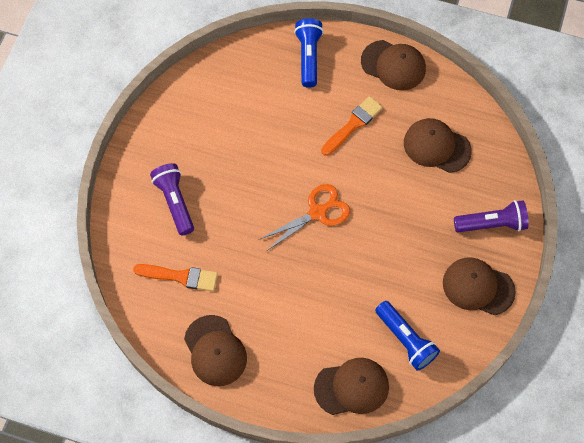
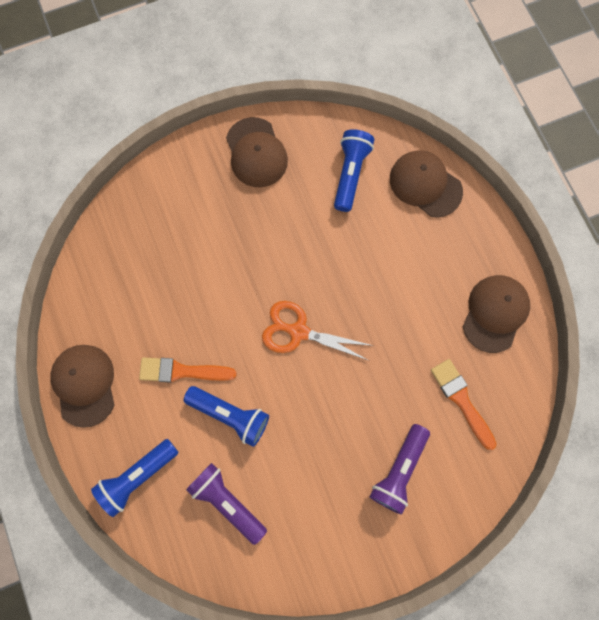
camera: 130 degrees left, 10 degrees up
(299, 132) = (230, 415): none -> blue flashlight
(436, 146) = (146, 279): brown cap -> none
(492, 224) = (188, 181): purple flashlight -> purple flashlight (227, 501)

